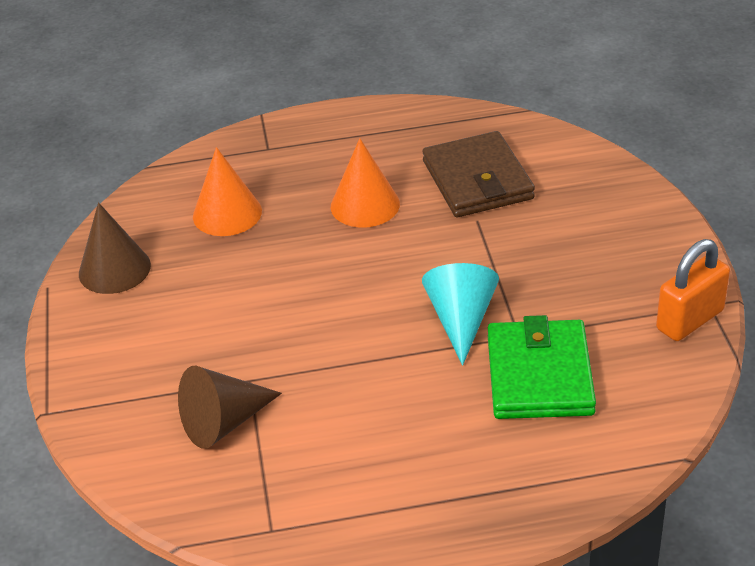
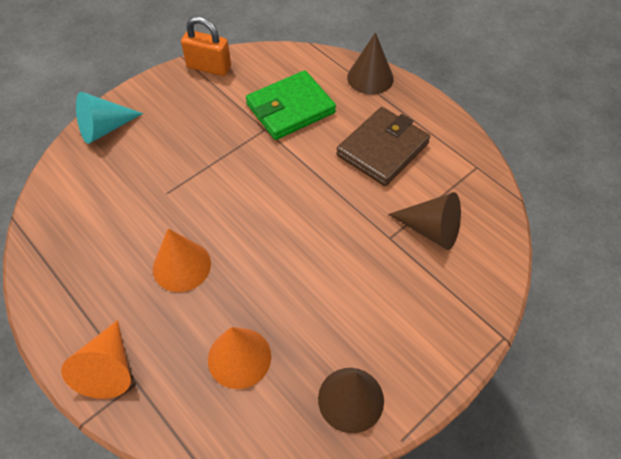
camera: 125 degrees left, 15 degrees up
(296, 136) = (108, 368): none -> orange cone
(461, 320) = (269, 158): turquoise cone -> turquoise cone (104, 128)
(477, 180) = (120, 211): brown wallet -> brown wallet (382, 149)
(542, 496) = (370, 78): none -> brown cone

